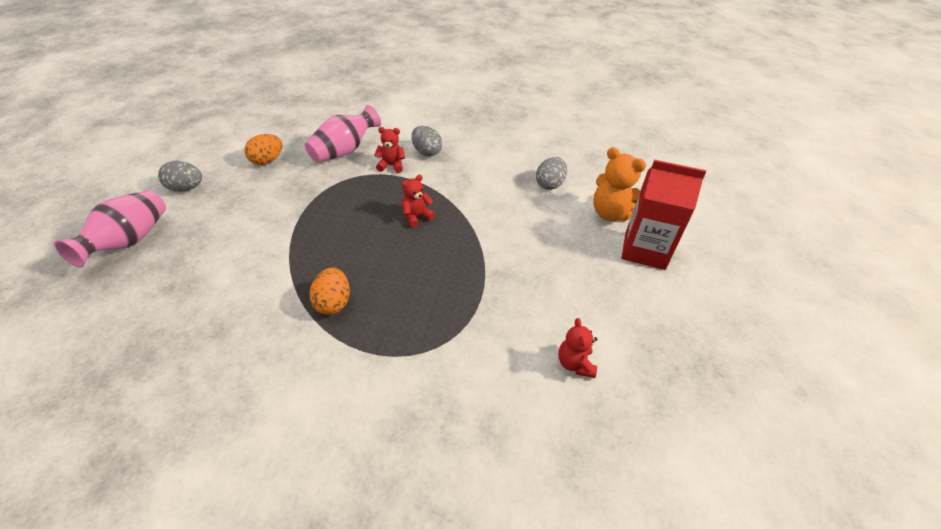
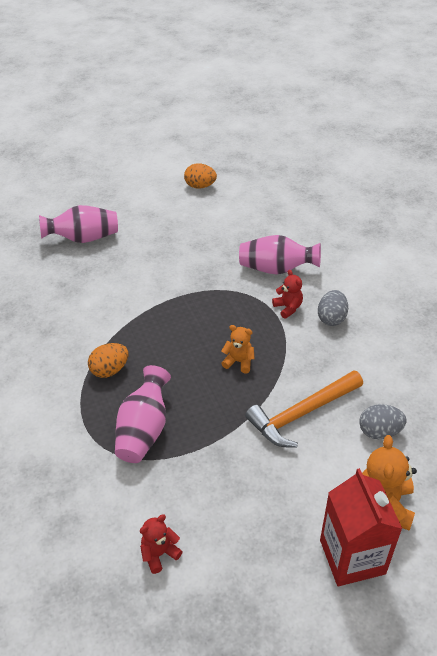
camera: 60 degrees right, 0 degrees up
(186, 188) = (151, 224): grey egg -> none
(267, 161) = (219, 238): orange egg -> orange egg (200, 186)
(416, 217) = (239, 362): red teddy bear -> orange teddy bear
(431, 311) = (144, 430): none -> pink vase
(501, 211) = (301, 414): none -> orange hammer

